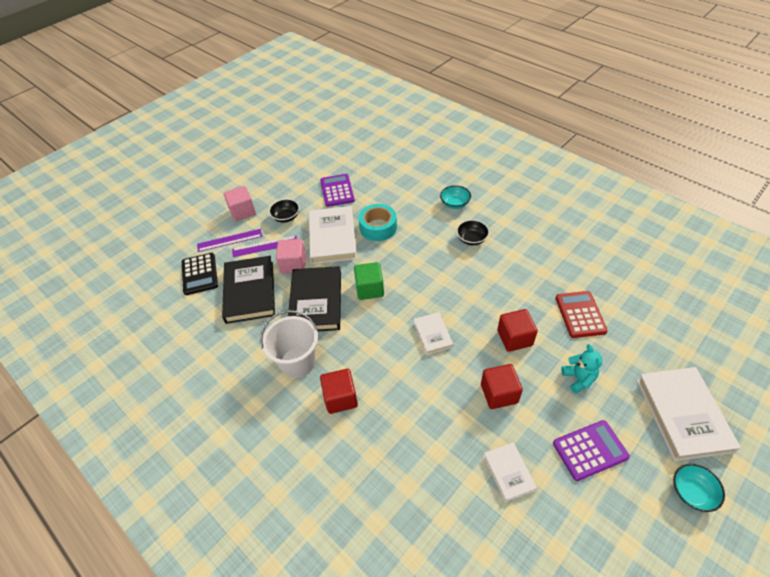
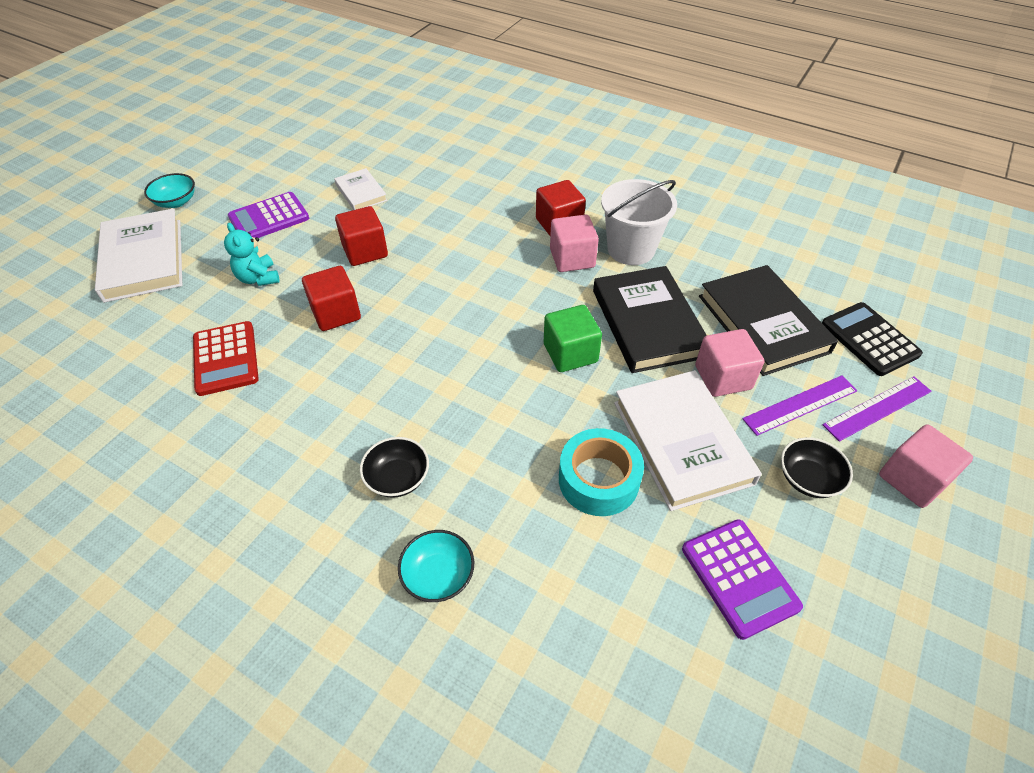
camera: 165 degrees right, 0 degrees up
(343, 360) = (572, 258): none -> pink cube
(432, 334) = (456, 302): white book -> none

